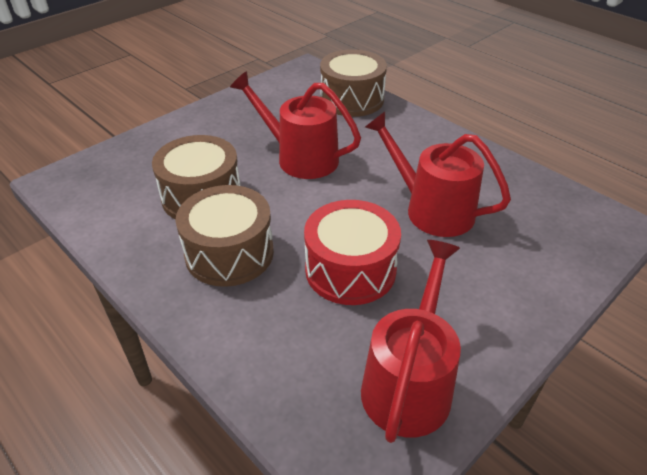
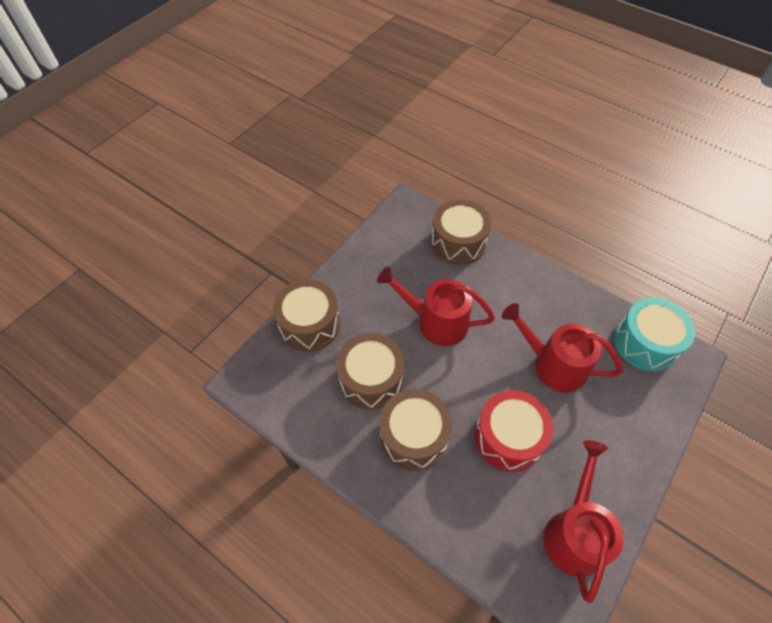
camera: 10 degrees left, 15 degrees up
(154, 144) = (309, 324): none -> brown drum
(558, 203) = (645, 343): none -> turquoise drum

